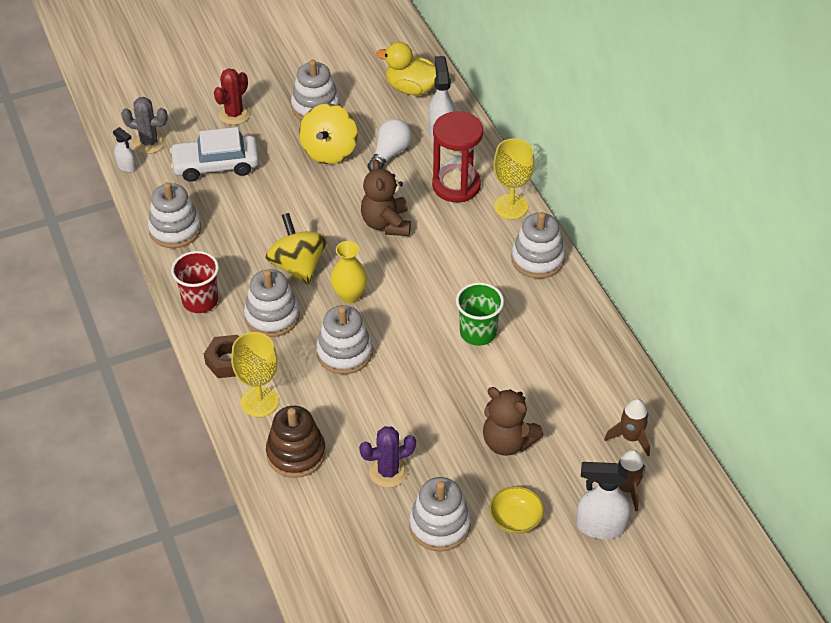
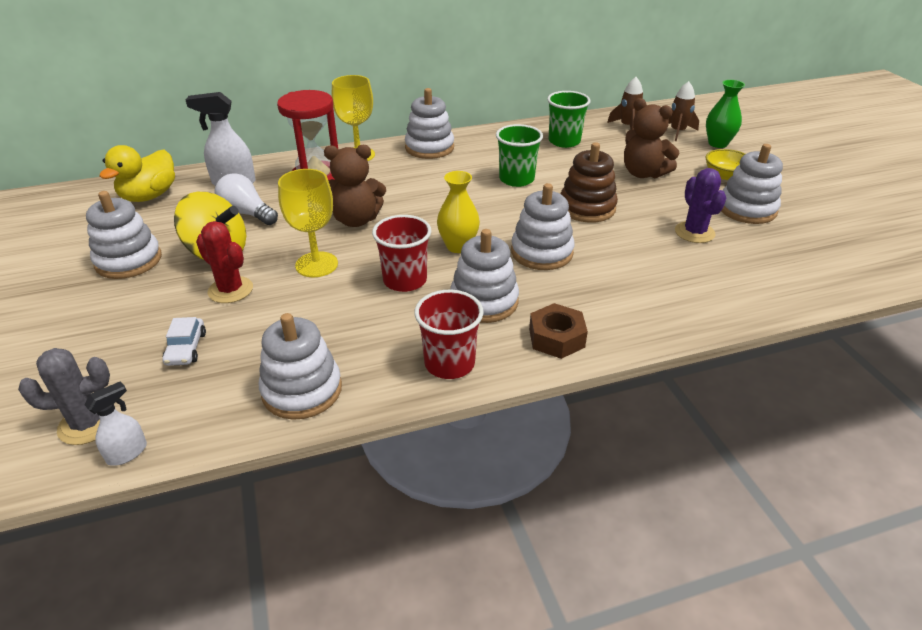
camera: 85 degrees left, 10 degrees down
(149, 143) = (87, 424): grey cactus -> grey cactus turned 60 degrees clockwise
(216, 165) = (186, 348): white car -> white car, size x0.49
(234, 114) = (89, 330): red cactus -> red cactus (230, 290)
(259, 401) = (618, 313): yellow goblet -> yellow goblet (316, 264)
(296, 453) = (688, 288): brown stacking toy -> brown stacking toy (587, 208)
(298, 266) = (405, 280): yellow spinning top -> red cup
(508, 442) = (643, 173): brown teddy bear -> brown teddy bear turned 90 degrees clockwise
(576, 374) = (564, 141): none -> green cup
(600, 526) = (718, 143): white spray bottle -> green vase

